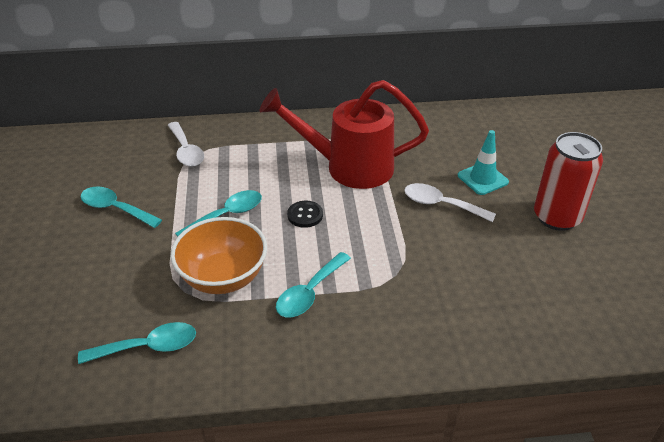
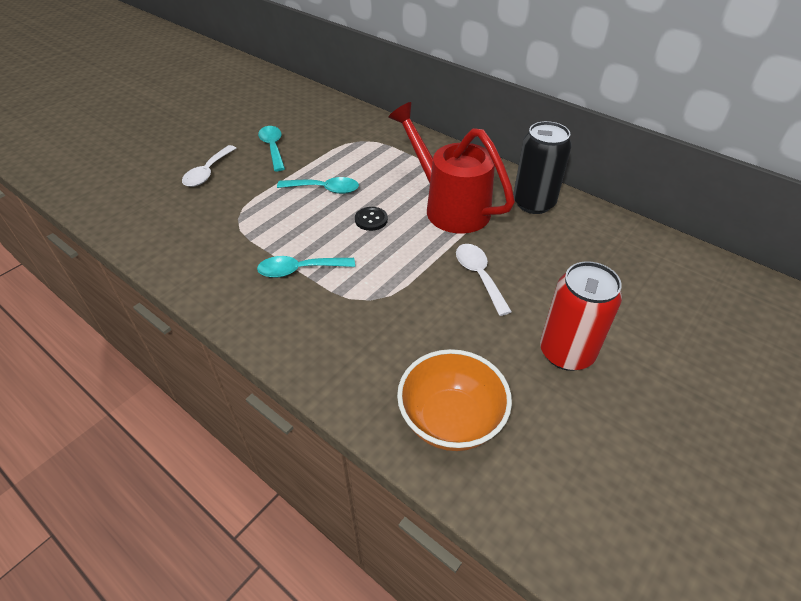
camera: 45 degrees right, 5 degrees up
(148, 347) = (177, 236): turquoise spoon -> none
(186, 151) = (360, 135): white spoon -> white spoon (208, 172)
(223, 277) = (268, 225): orange bowl -> orange bowl (451, 420)
(401, 129) = (533, 203): none -> black can
(482, 179) = (545, 280): turquoise traffic cone -> none

